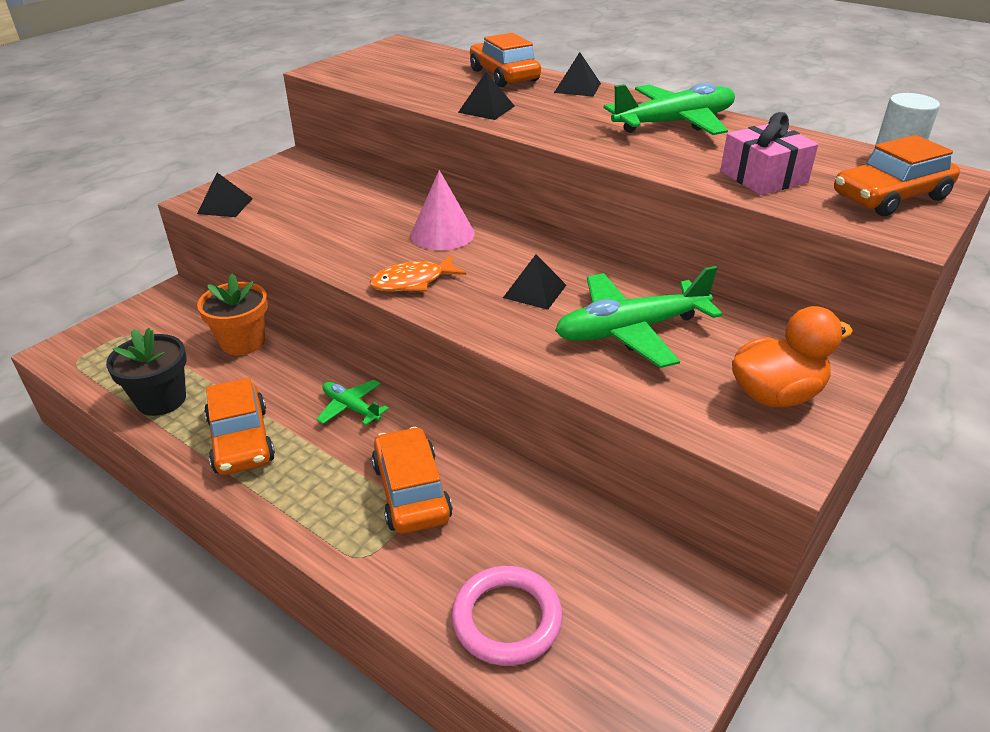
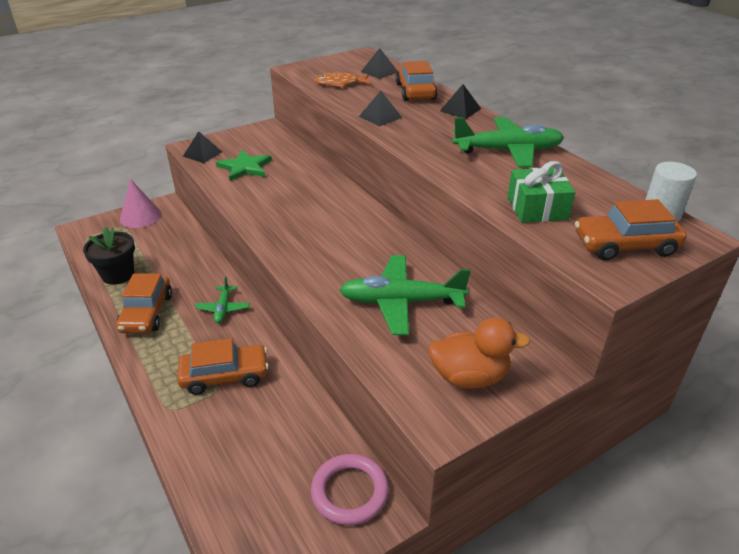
camera: 20 degrees right, 0 degrees up
(243, 342) = (185, 248): orange flower pot -> none
(300, 212) = (245, 167): none -> green star
(351, 407) = (223, 309): green plane -> green plane turned 150 degrees counterclockwise
(411, 491) = (225, 375): orange car -> orange car turned 75 degrees clockwise
(412, 282) = (280, 232): orange fish -> orange fish (340, 84)
(442, 234) = (324, 201): pink cone -> pink cone (140, 216)
(506, 619) = (230, 478): pink ring -> pink ring (349, 492)
(535, 291) = (356, 257): black pyramid -> black pyramid (379, 71)
(763, 177) = (537, 208): pink gift -> green gift

